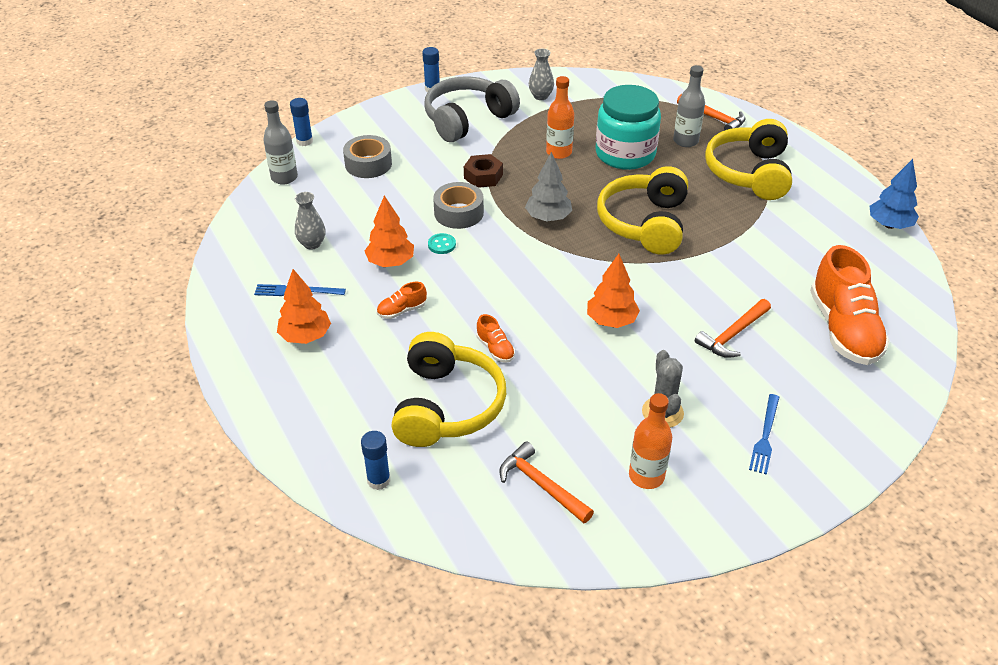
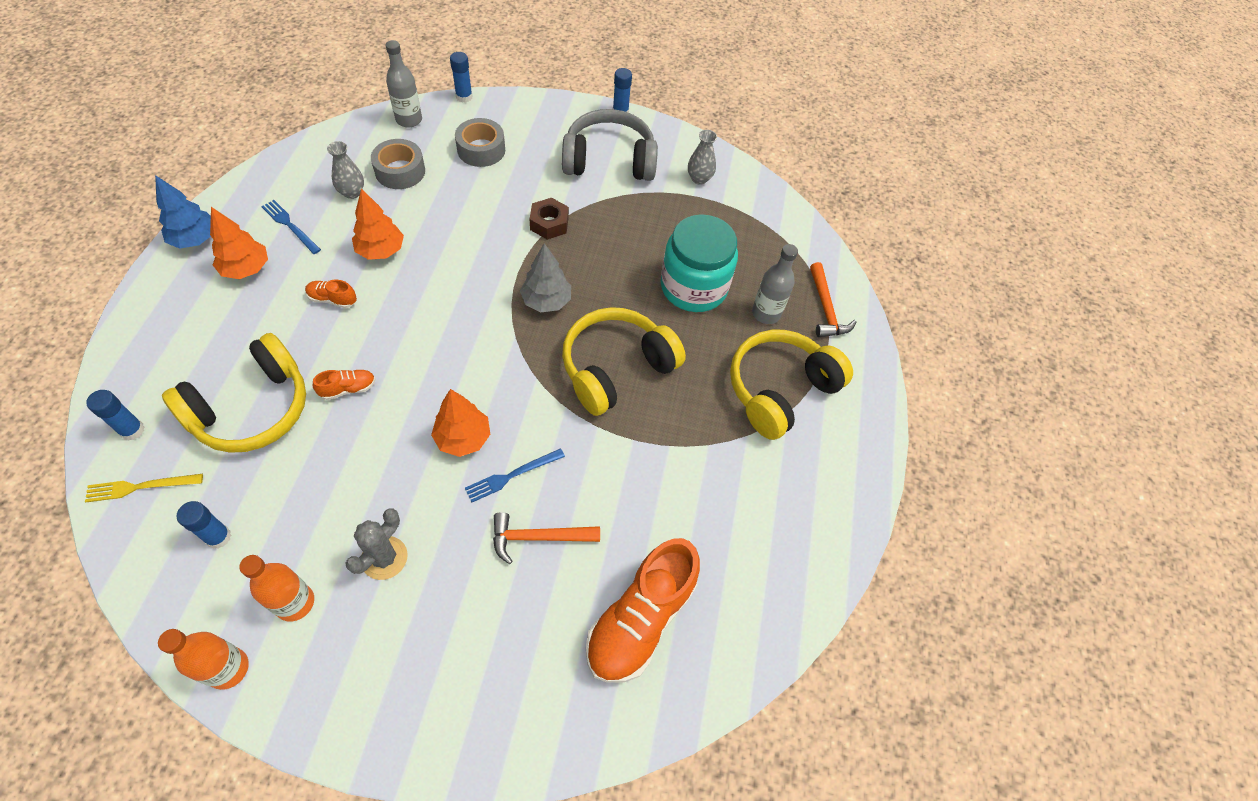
camera: 35 degrees right, 15 degrees up
(440, 504) = (140, 487): none -> yellow fork
(442, 245) = (436, 263): turquoise button -> none
(458, 213) = (486, 244): grey tape -> grey tape (400, 171)
(495, 349) = (348, 389): orange shoe -> orange shoe turned 120 degrees counterclockwise
(541, 485) = (218, 537): orange hammer -> blue glue stick
(559, 152) = (640, 244): orange bottle -> orange bottle (228, 668)
(765, 436) = (429, 657): blue fork -> blue fork (512, 475)
(889, 225) = (840, 552): blue tree -> blue tree (195, 239)

